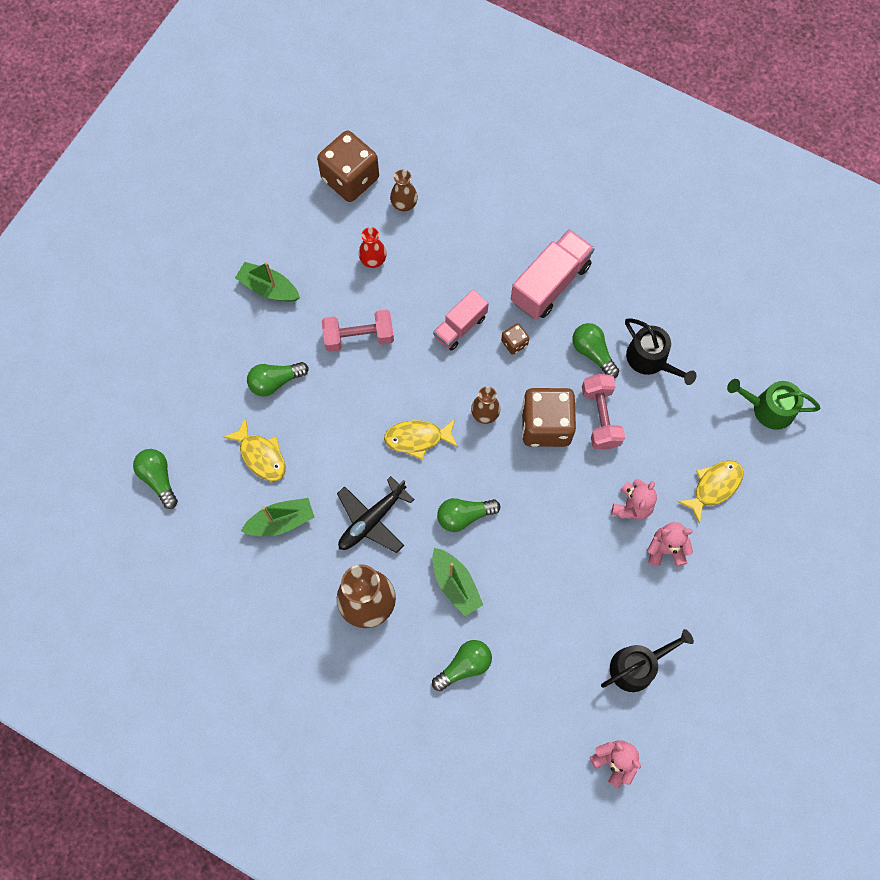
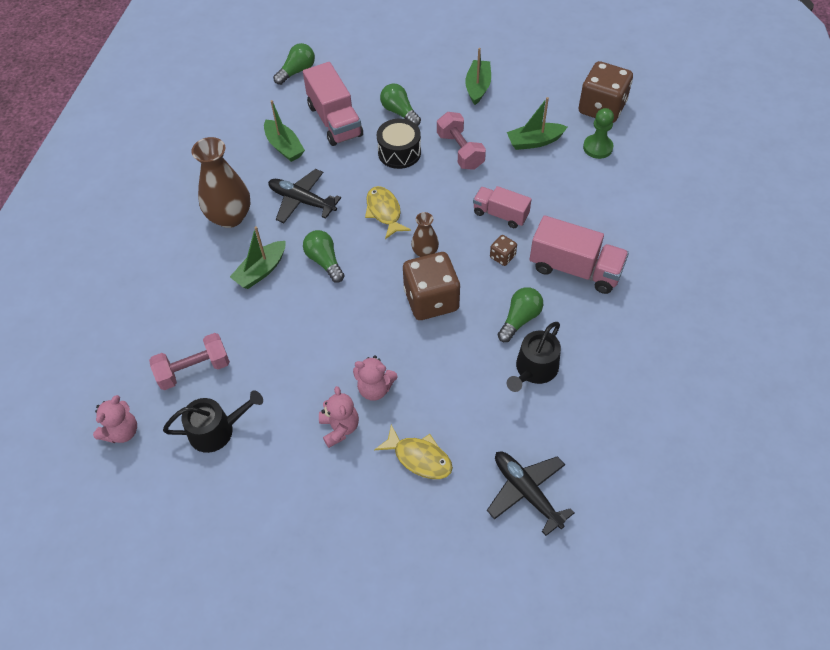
camera: 75 degrees right, 15 degrees down
(261, 455) = (335, 120): yellow fish -> pink truck
(337, 399) = (399, 152): none -> black drum
(373, 260) = (534, 141): red vase -> green boat
(404, 204) = (597, 147): brown vase -> green pawn
(464, 666) = (190, 295): green light bulb -> none
(600, 417) = (456, 341): pink dumbbell -> pink dumbbell (194, 370)
(637, 666) = (217, 430): black watering can -> black watering can turned 60 degrees counterclockwise
(768, 408) = (526, 492): green watering can -> black plane

